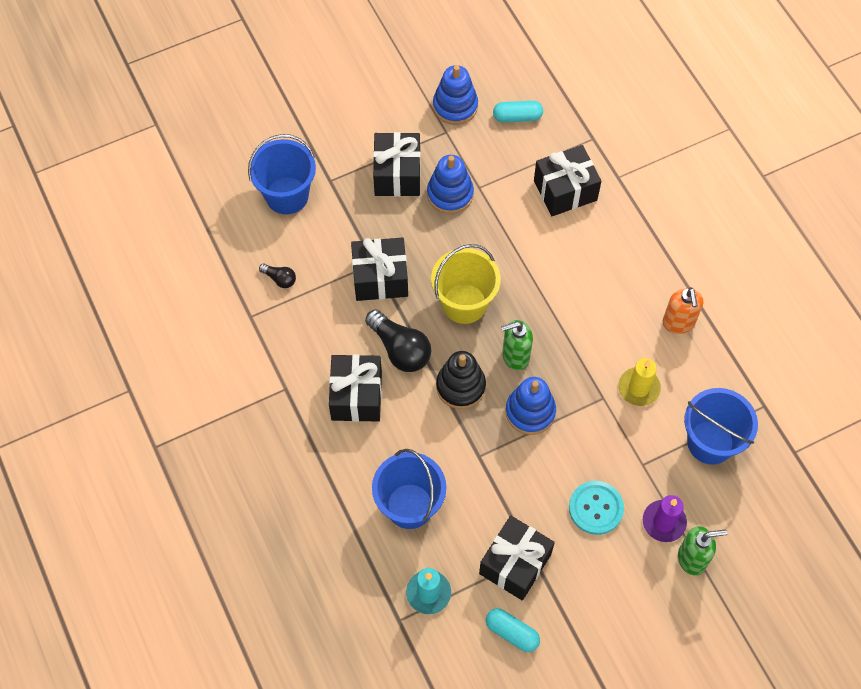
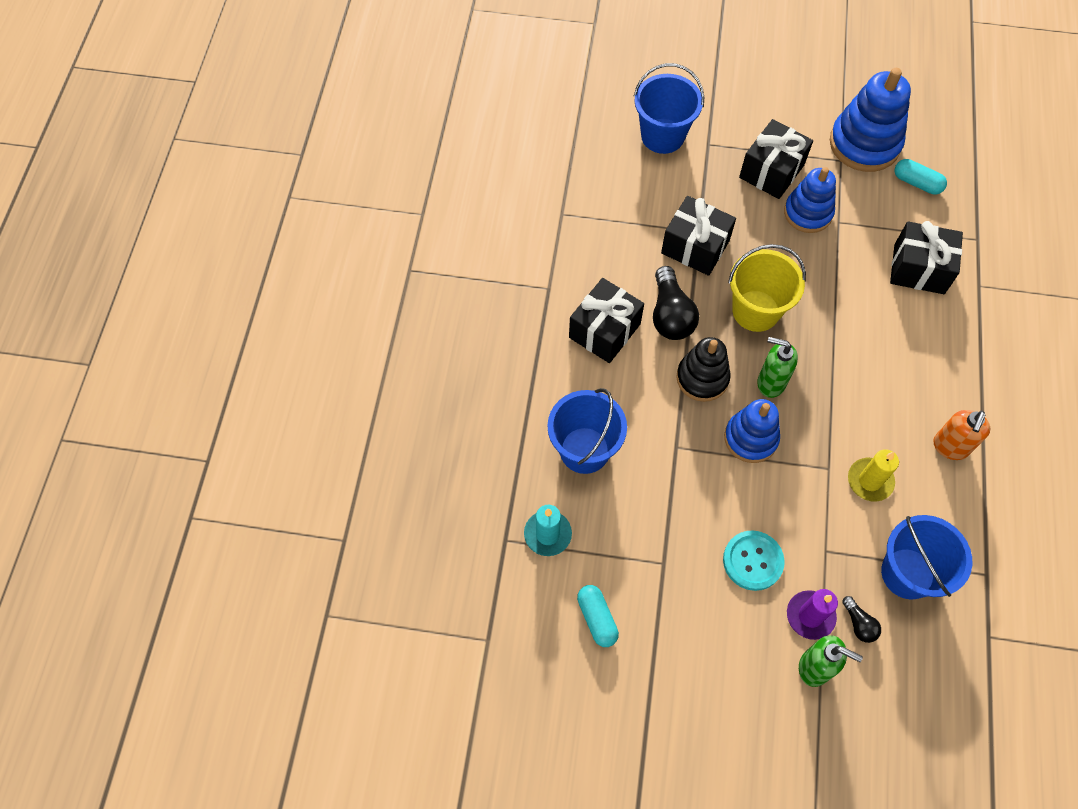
camera: 35 degrees right, 0 degrees up
(280, 279) = (608, 198): black light bulb -> black light bulb (859, 624)
(455, 106) = (864, 144): blue stacking toy -> blue stacking toy, size x1.51
(515, 564) = (643, 561): black gift -> none

